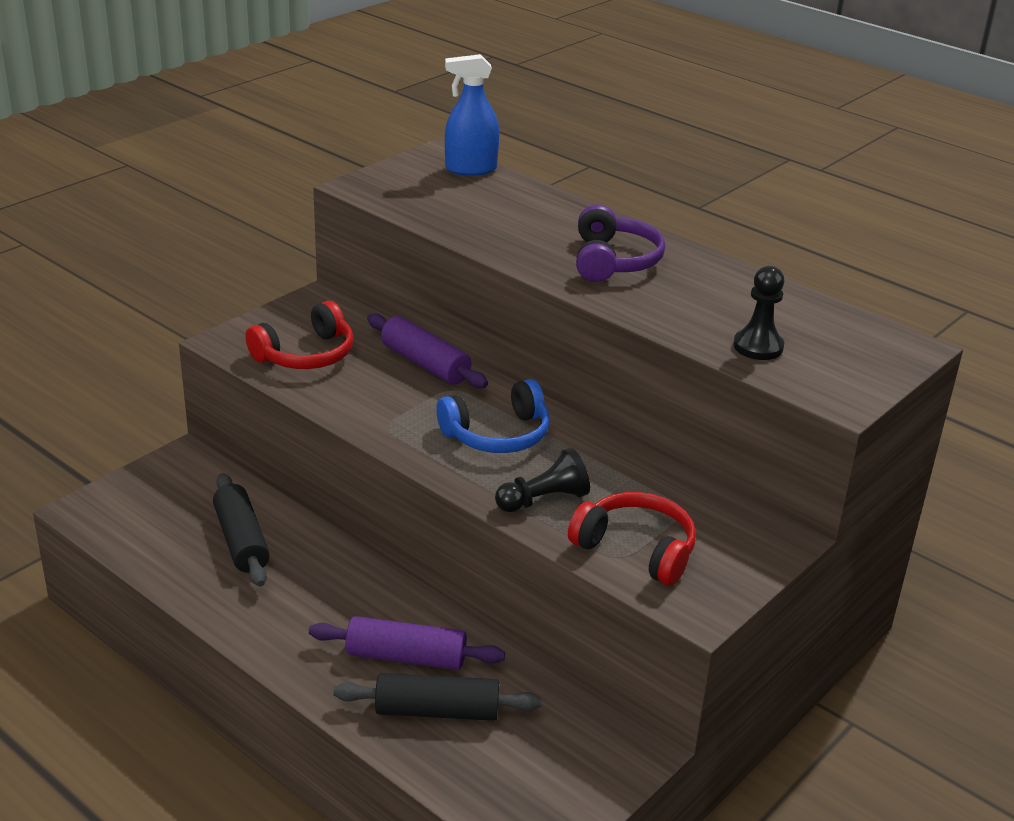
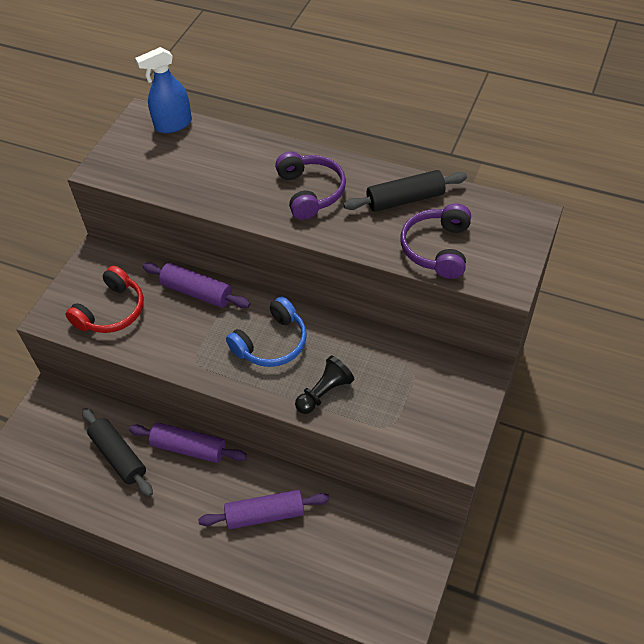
camera: 15 degrees left, 20 degrees up
(338, 558) = (189, 448): none -> purple rolling pin
(437, 711) = (301, 550): black rolling pin -> black rolling pin (405, 199)
(636, 549) = (398, 415): red headphones -> none
(758, 346) = (437, 249): black pawn -> purple headphones

